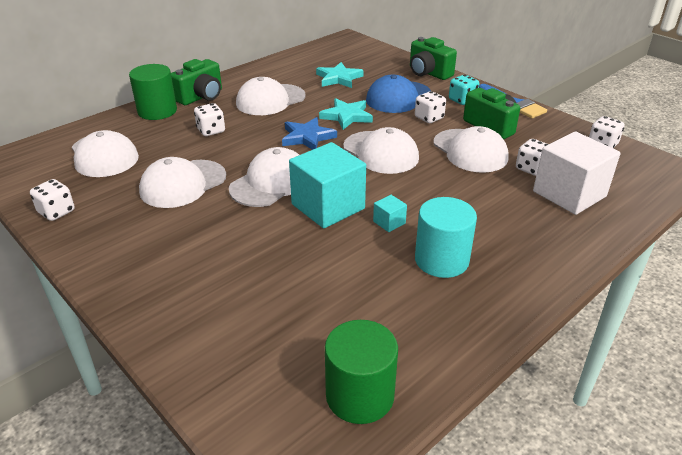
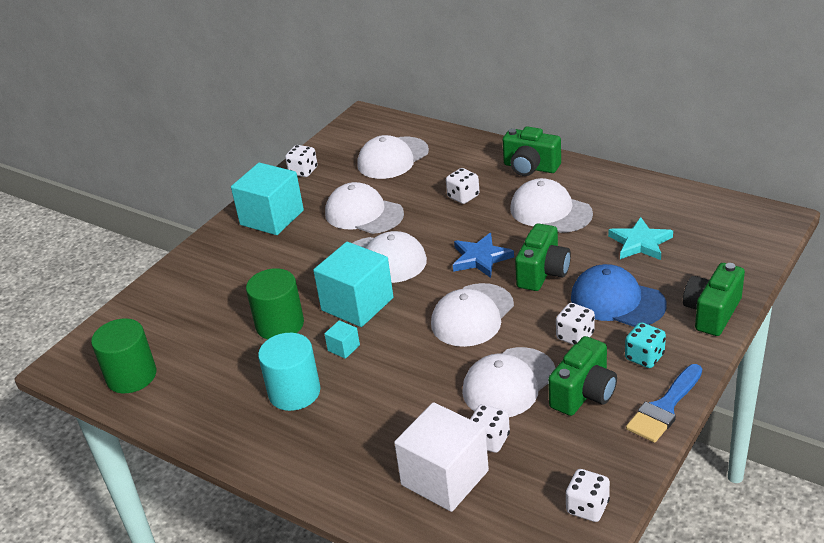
camera: 80 degrees right, 0 degrees up
(126, 244) = (272, 217): none -> turquoise cube
(157, 111) = (485, 154): green cylinder -> green cylinder (280, 324)
(347, 116) = (543, 273): turquoise star -> green camera

